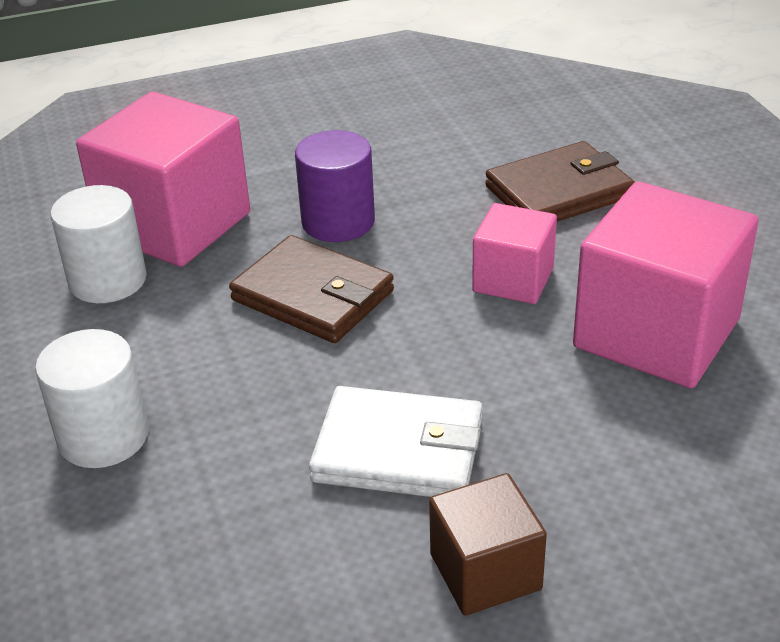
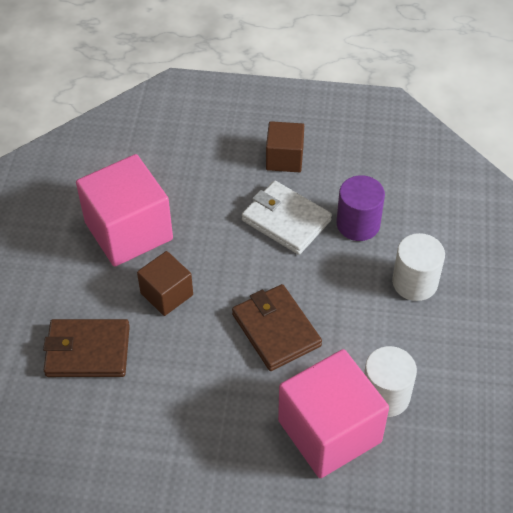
camera: 155 degrees left, 15 degrees up
(338, 222) = (230, 386): purple cylinder -> purple cylinder (358, 224)
(513, 280) = (166, 294): pink cube -> brown cube

